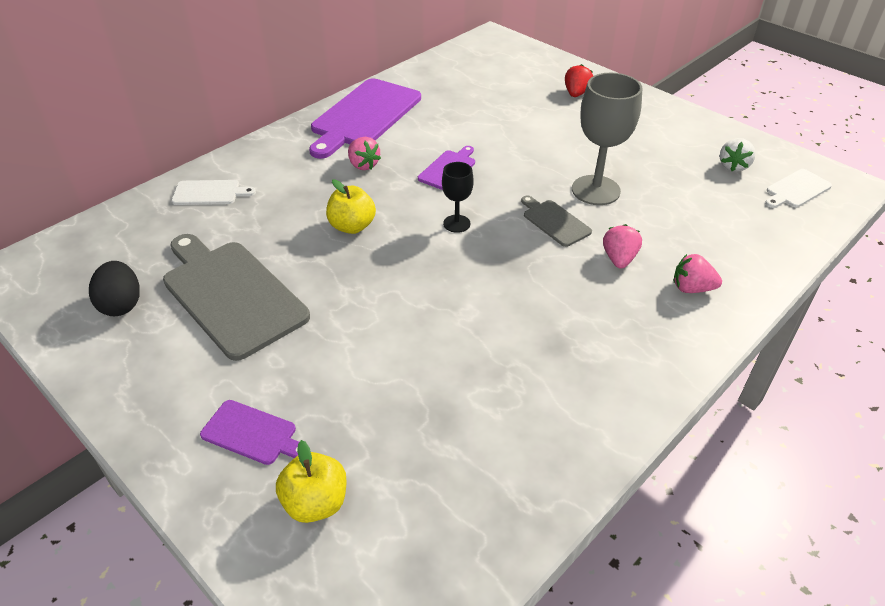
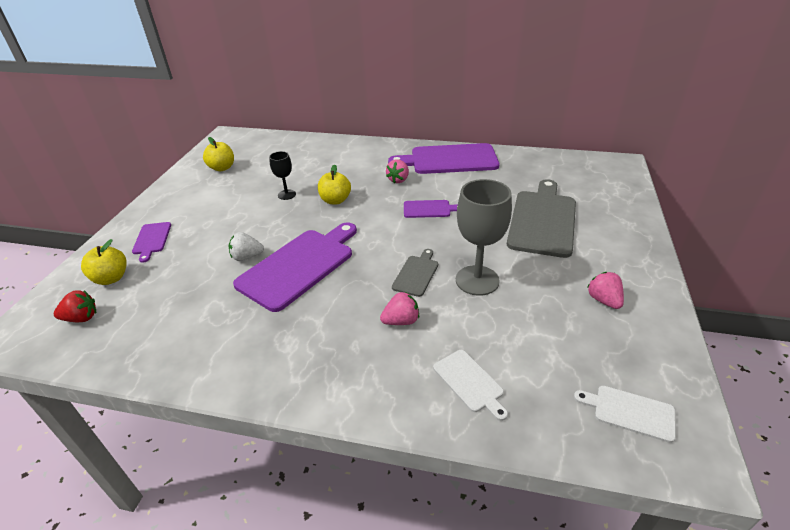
camera: 60 degrees right, 5 degrees down
(121, 304) = (222, 168): black egg -> yellow apple
(209, 193) = (324, 150): white cutting board -> white cutting board (470, 382)
(231, 295) = (248, 191): grey cutting board -> grey cutting board (542, 220)
(456, 223) = (373, 234): black goblet -> black goblet (287, 194)
(463, 299) = (299, 265): none -> purple cutting board
(576, 94) = (600, 226): red strawberry -> red strawberry (81, 318)
(691, 288) = (398, 375): pink strawberry -> pink strawberry (603, 300)
(733, 166) = (613, 351): white strawberry -> white strawberry (247, 257)

